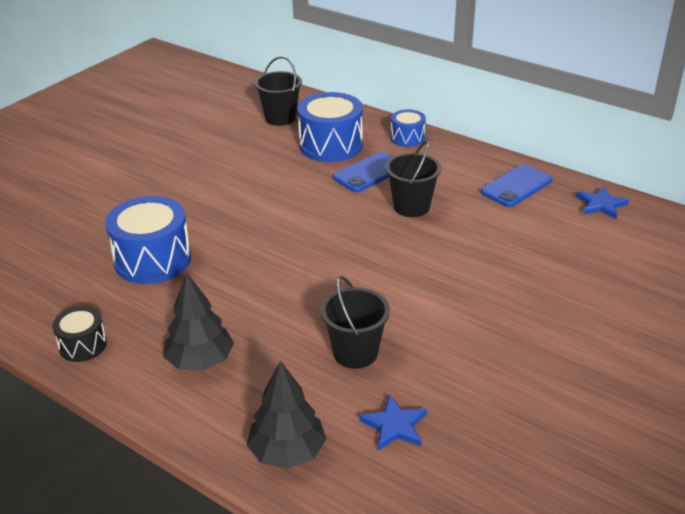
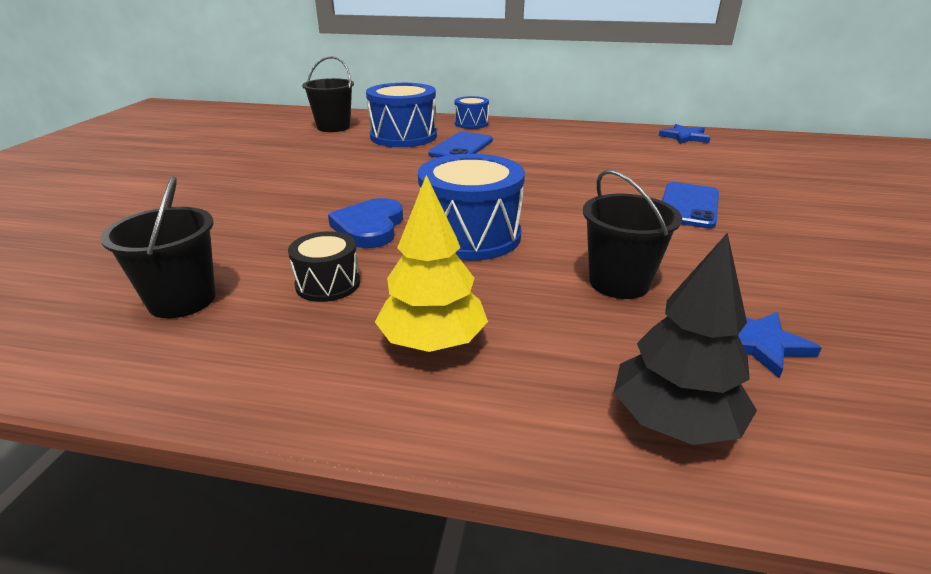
camera: 25 degrees left, 5 degrees down
(83, 345) = (225, 371): black drum -> black drum (328, 284)
(152, 260) = (272, 251): blue drum -> blue drum (470, 236)
(200, 361) = (433, 342): black tree -> yellow tree
(228, 253) = (369, 227): none -> blue heart
(411, 207) = (529, 162): black bucket -> black bucket (182, 300)
(516, 186) = (603, 137): blue phone -> blue phone (689, 205)

